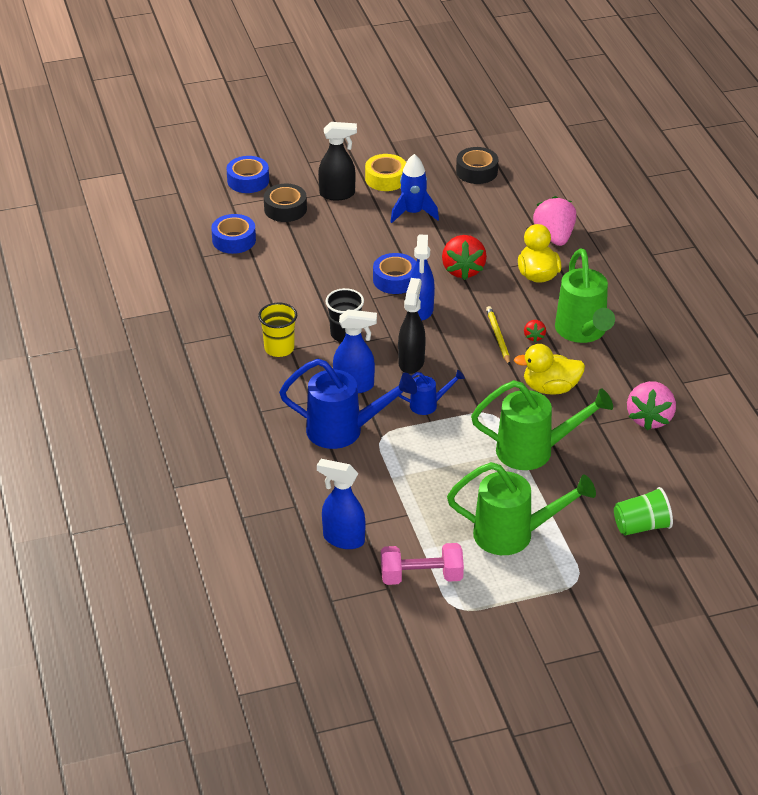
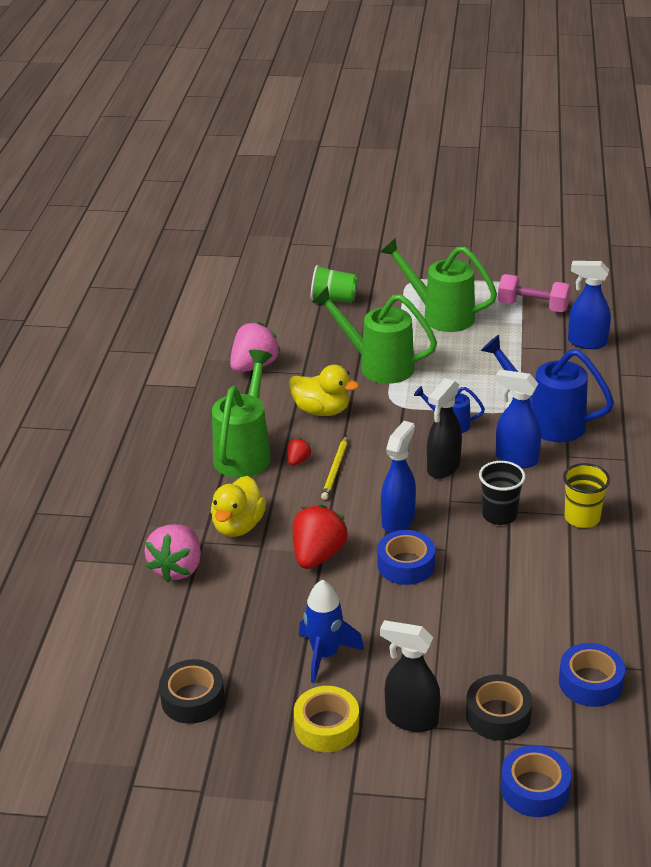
camera: 155 degrees left, 5 degrees down
(343, 539) = (586, 342): blue spray bottle -> blue spray bottle turned 150 degrees clockwise

